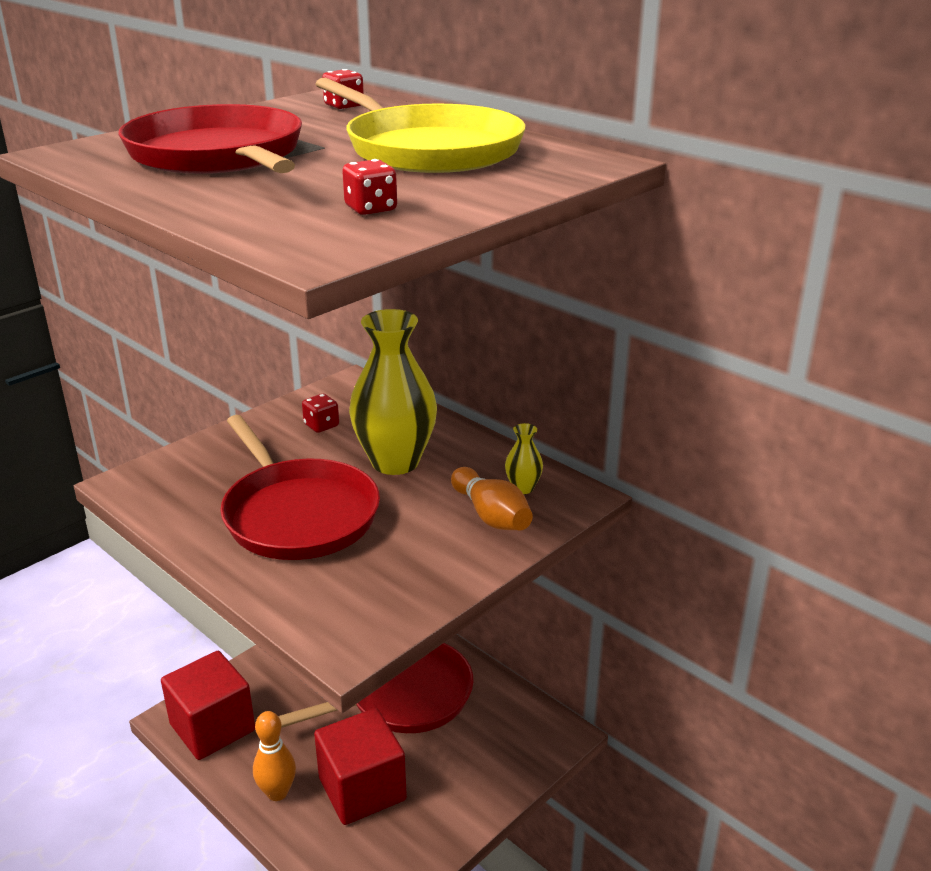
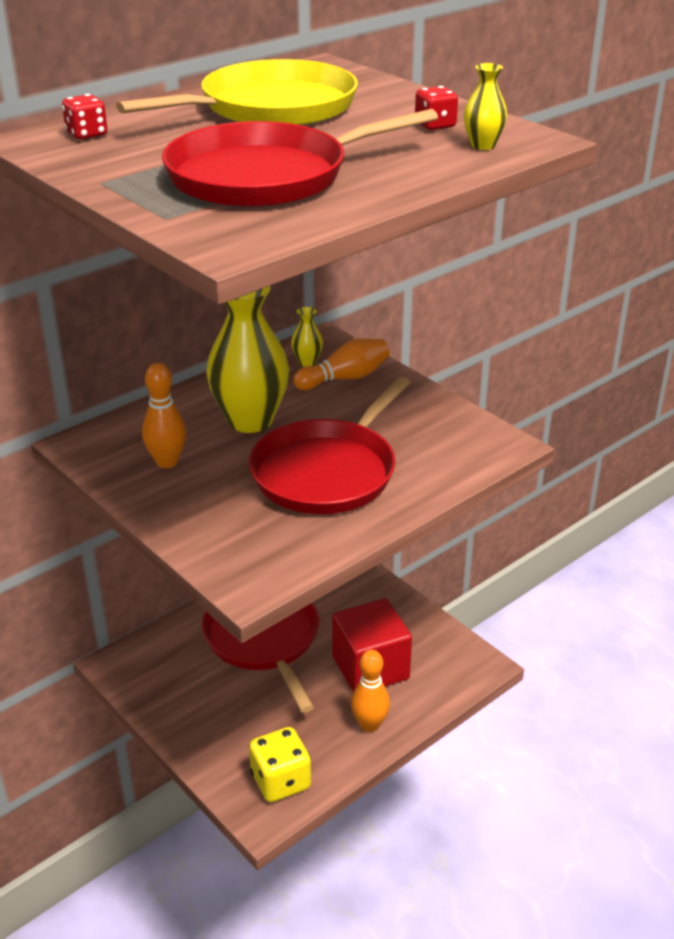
camera: 85 degrees left, 5 degrees up
(212, 727) = (280, 781): red cube -> yellow dice
(294, 229) = (483, 145): none -> yellow vase
(297, 514) = (327, 471): red pan -> red pan turned 150 degrees clockwise
(321, 425) = (167, 462): red dice -> orange bowling pin

